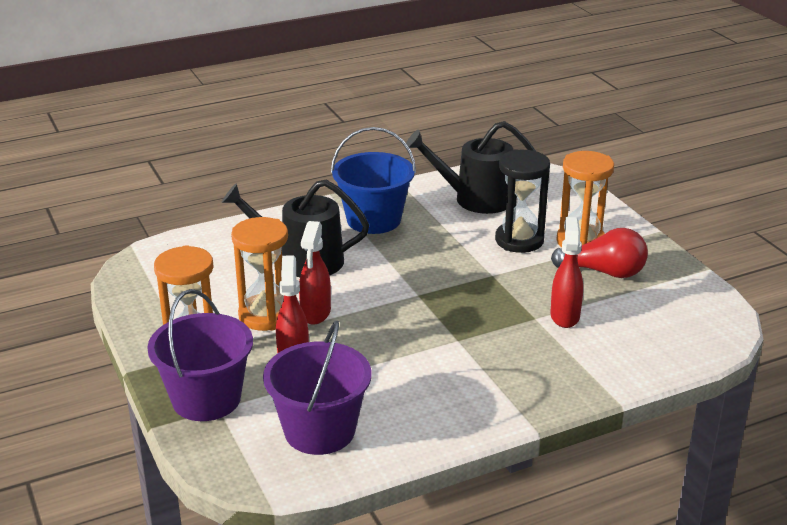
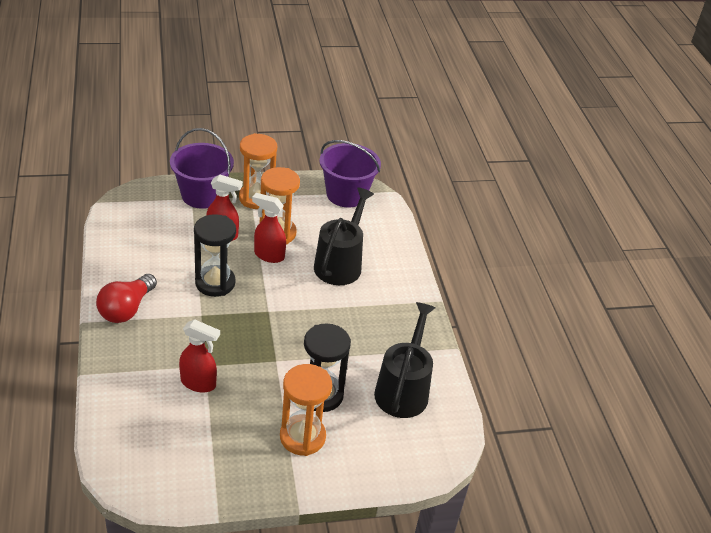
camera: 100 degrees right, 10 degrees up
(319, 431) = (145, 231): purple bucket -> purple bucket (346, 194)
(373, 220) = (388, 315): blue bucket -> none
(394, 342) = (215, 283): none -> black hourglass
(604, 272) = (247, 434): red light bulb -> red light bulb (126, 309)

